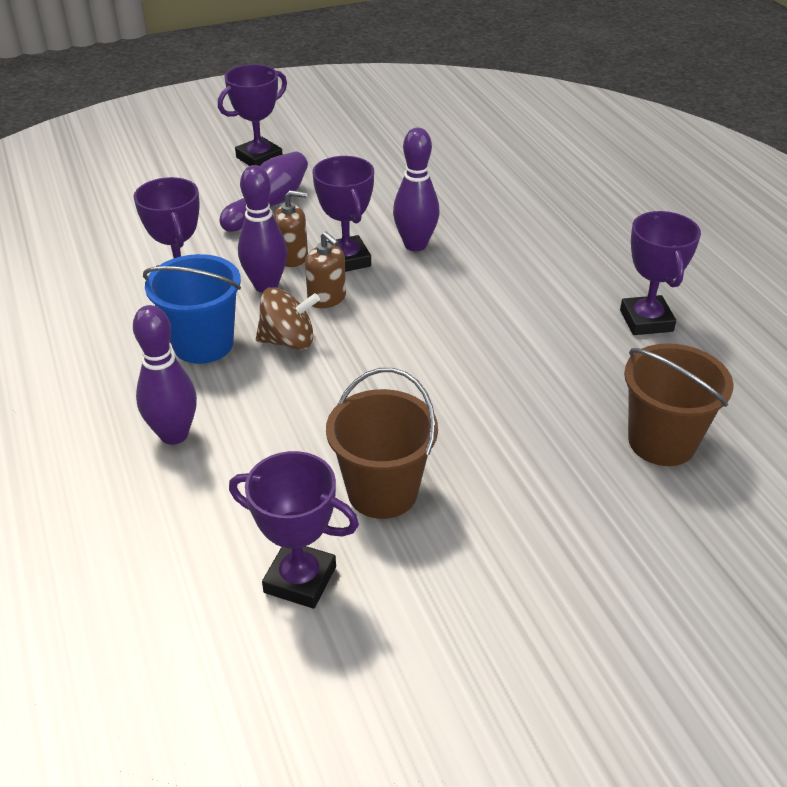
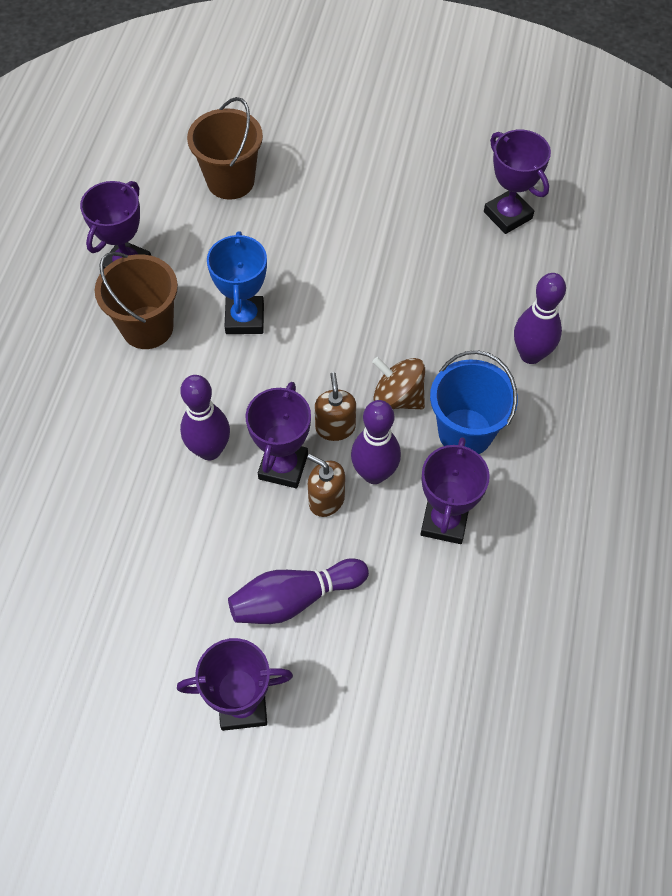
camera: 145 degrees left, 20 degrees up
(382, 492) = (423, 240): brown bucket -> brown bucket (147, 327)
(490, 332) = (244, 319): none -> blue trophy

